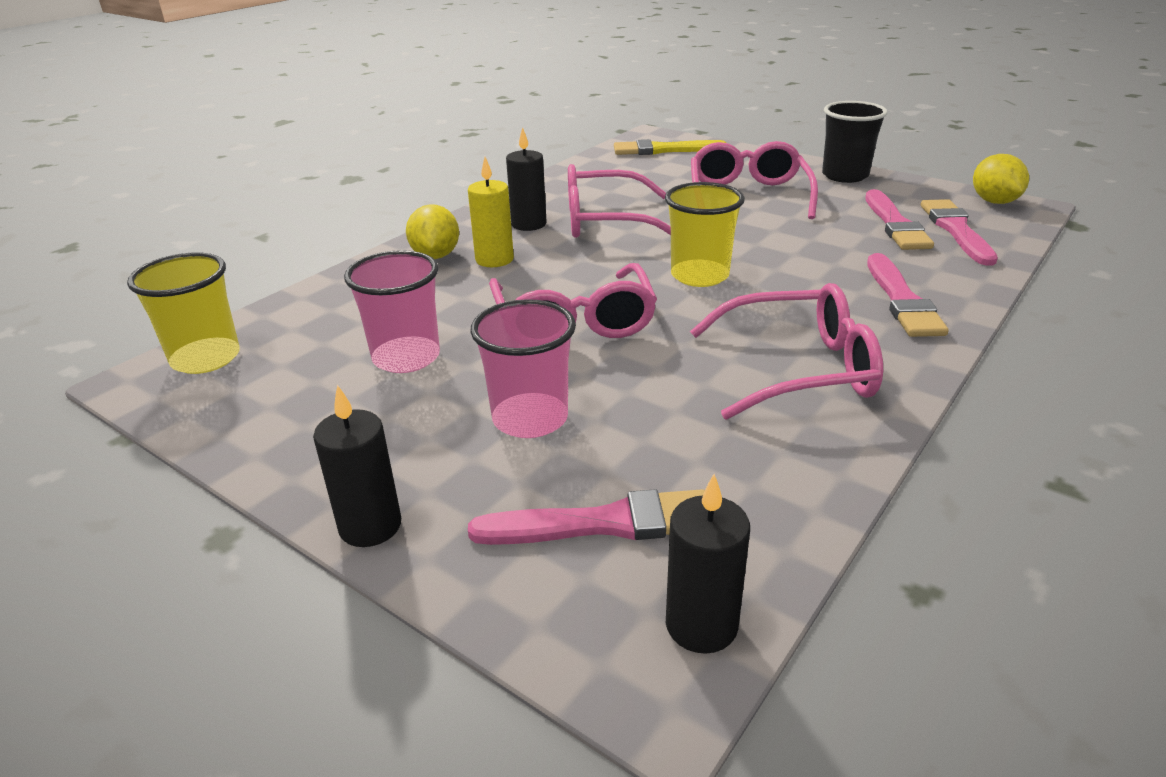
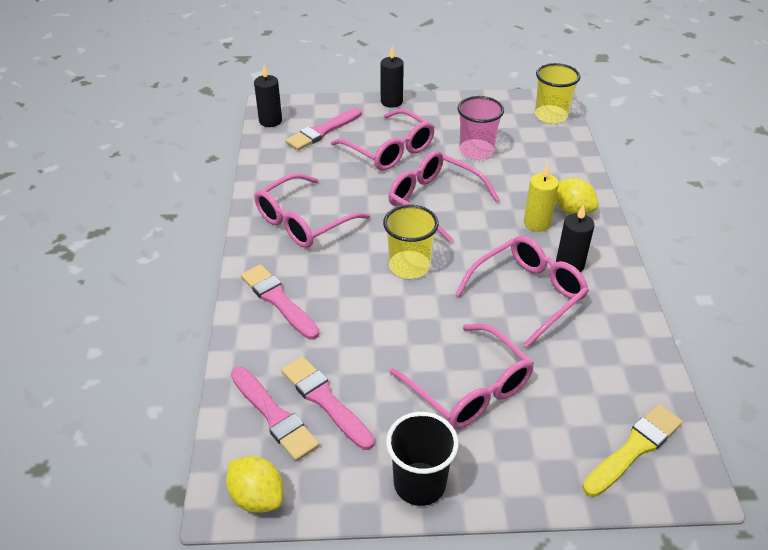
camera: 140 degrees right, 10 degrees up
(530, 419) = (389, 150): pink cup -> pink glasses

